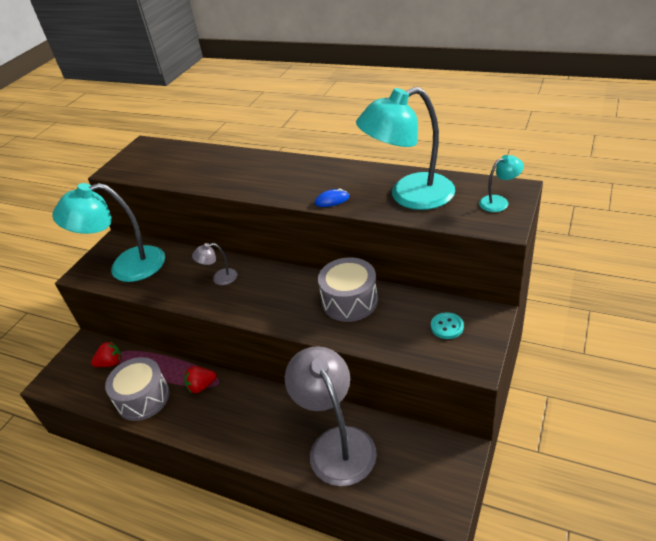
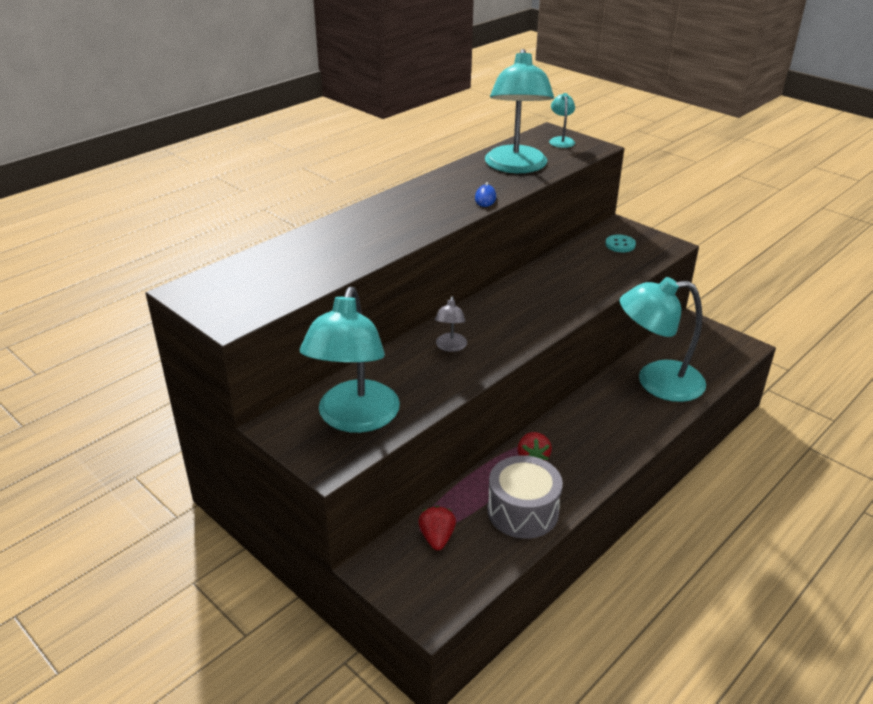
camera: 75 degrees left, 5 degrees down
(336, 443) = (656, 382): grey lamp -> turquoise lamp
(350, 301) = (554, 279): grey drum -> none

